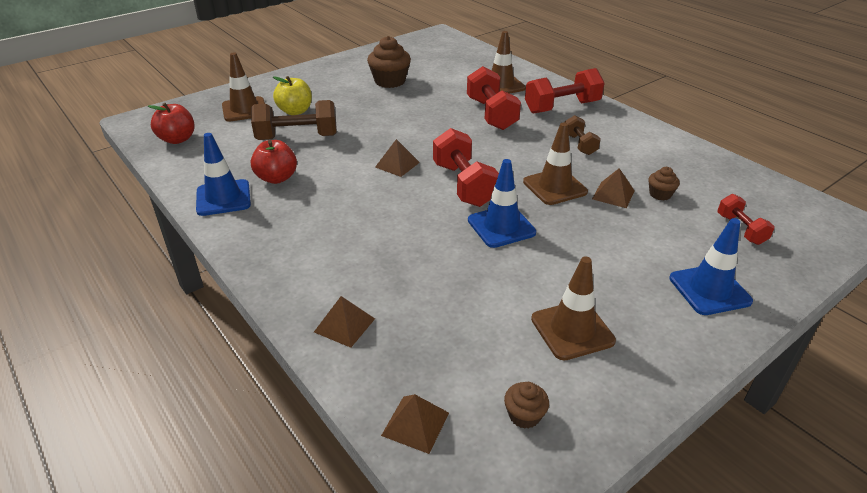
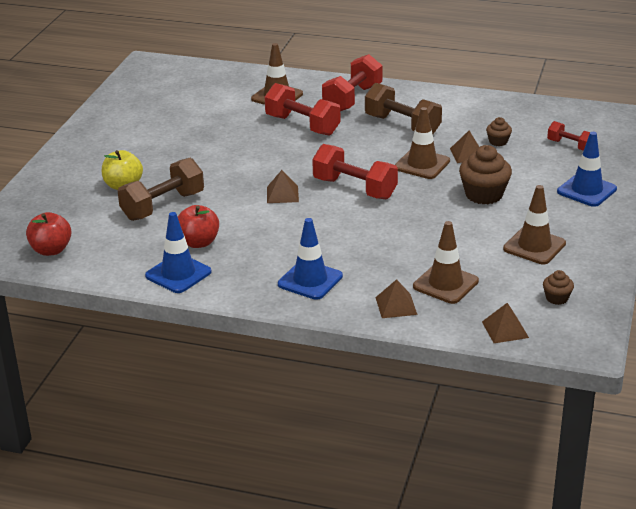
camera: 35 degrees left, 5 degrees down
(244, 109) = (70, 202): brown traffic cone -> brown traffic cone (445, 284)
(390, 81) = (170, 127): brown cupcake -> brown cupcake (484, 195)
(501, 226) = (418, 206): blue traffic cone -> blue traffic cone (310, 280)
(579, 144) = (402, 125): brown dumbbell -> brown dumbbell, size x1.76

